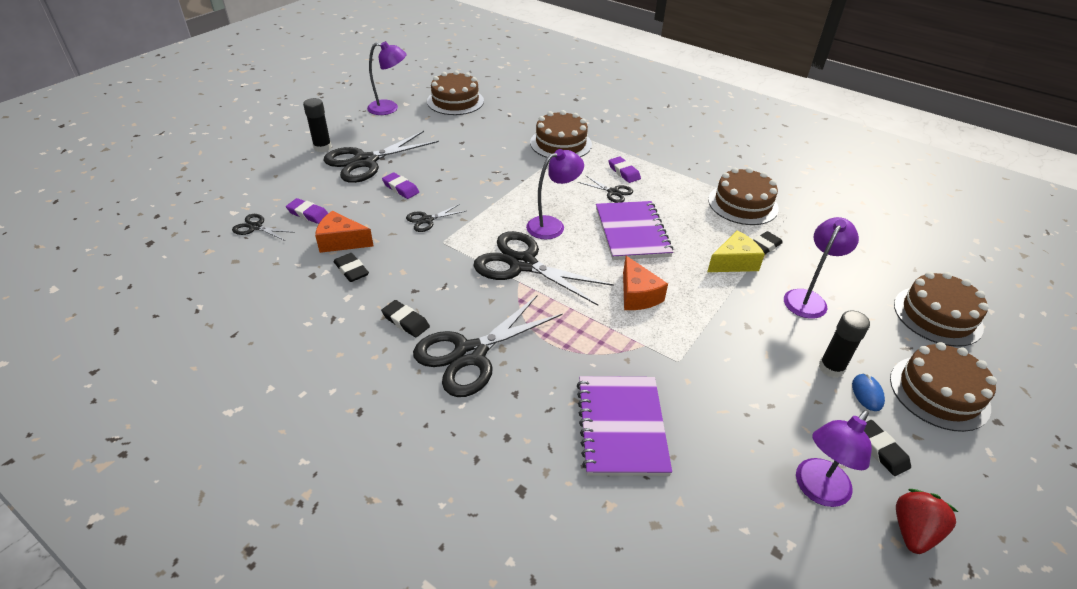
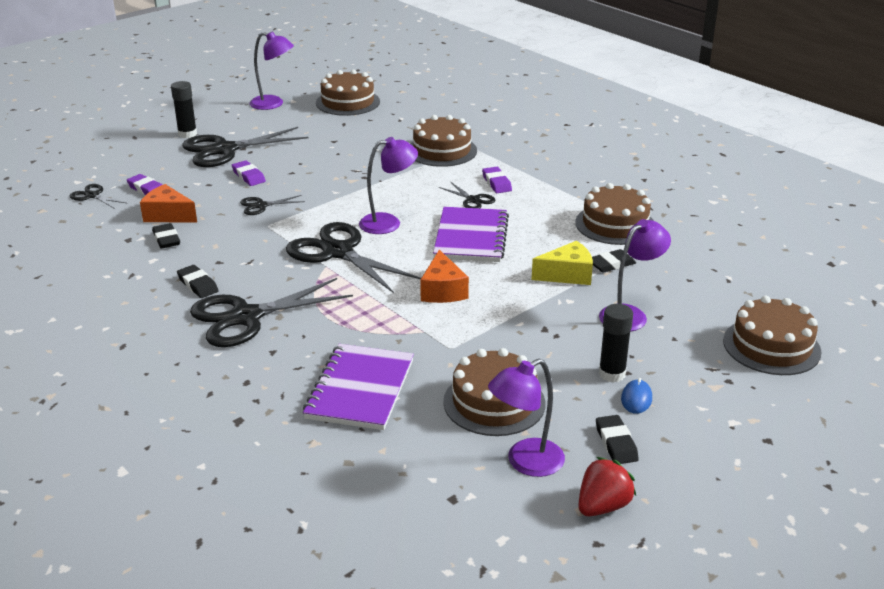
camera: 15 degrees right, 10 degrees down
(939, 392) = (719, 409): brown cake -> brown cake (494, 402)

